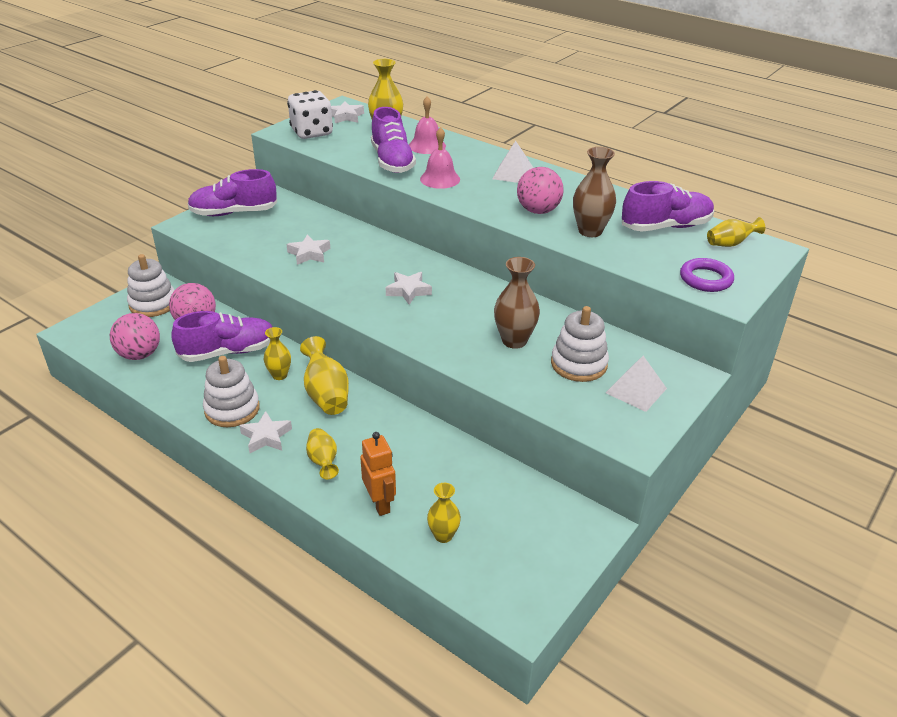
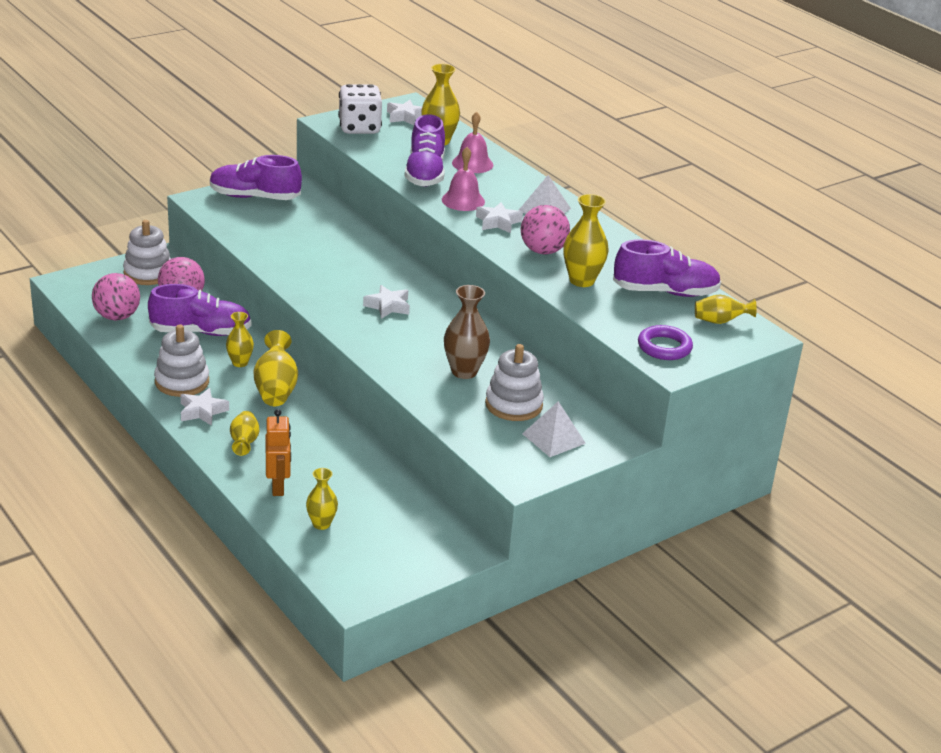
camera: 15 degrees right, 5 degrees down
(309, 254) = (309, 252): white star -> white star (498, 222)
(590, 231) = (582, 280): brown vase -> yellow vase

